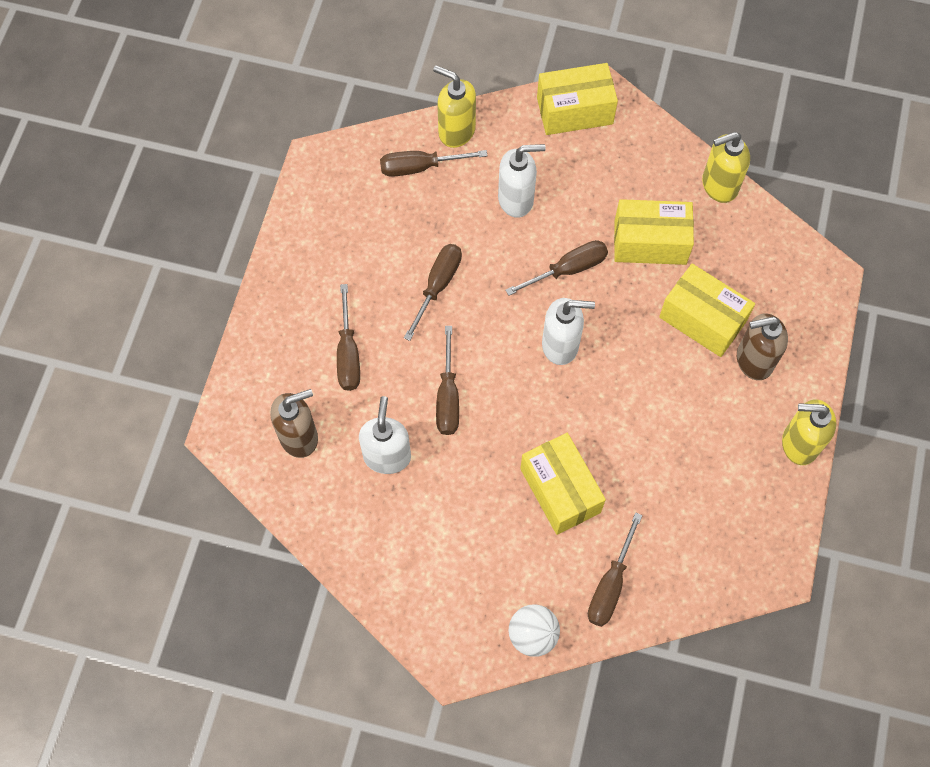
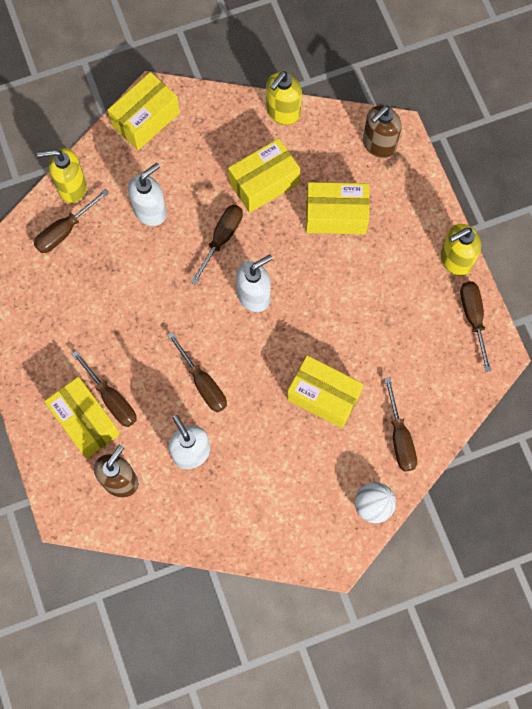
camera: 35 degrees left, 5 degrees up
(307, 359) = (85, 422): none -> yellow box
(437, 286) = (139, 309): brown screwdriver -> brown screwdriver (473, 318)
(753, 360) = (388, 222): brown soap dispenser -> brown soap dispenser (379, 145)

